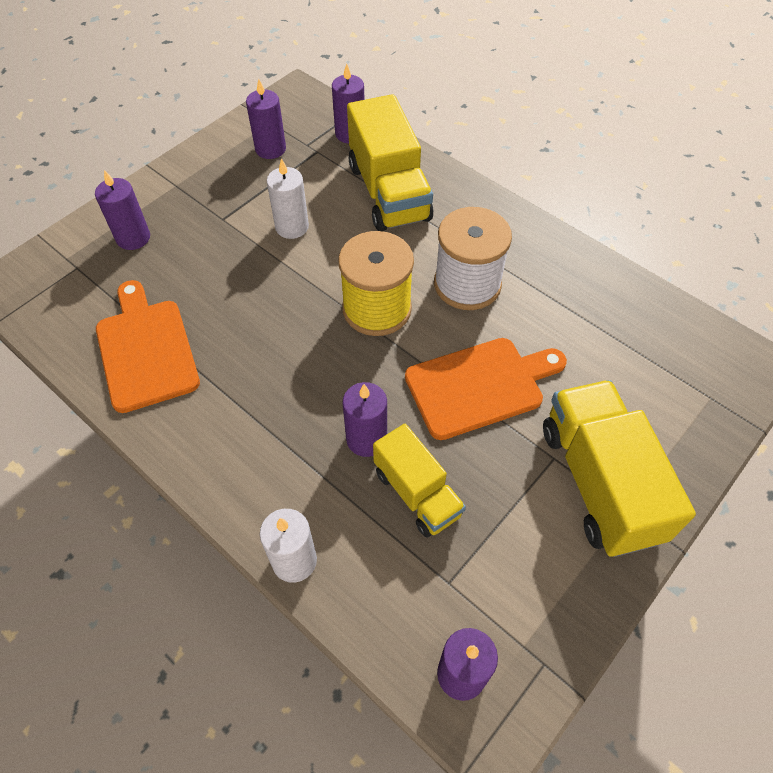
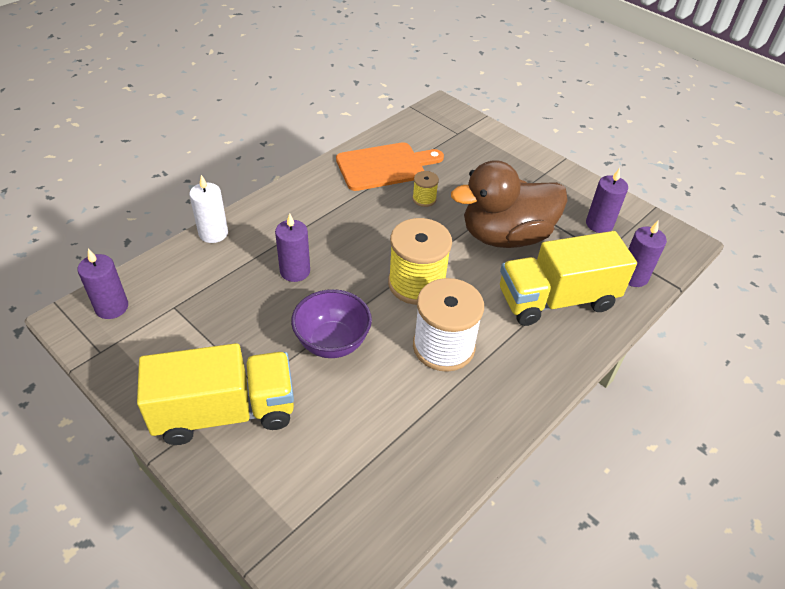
camera: 90 degrees right, 10 degrees down
(133, 238) = (487, 155): purple candle -> none
(221, 303) = (424, 199): none -> yellow spool
(292, 227) = (505, 236): white candle -> brown duck
(417, 493) = (245, 295): yellow truck -> none
(479, 386) = (332, 343): orange cutting board -> purple bowl

